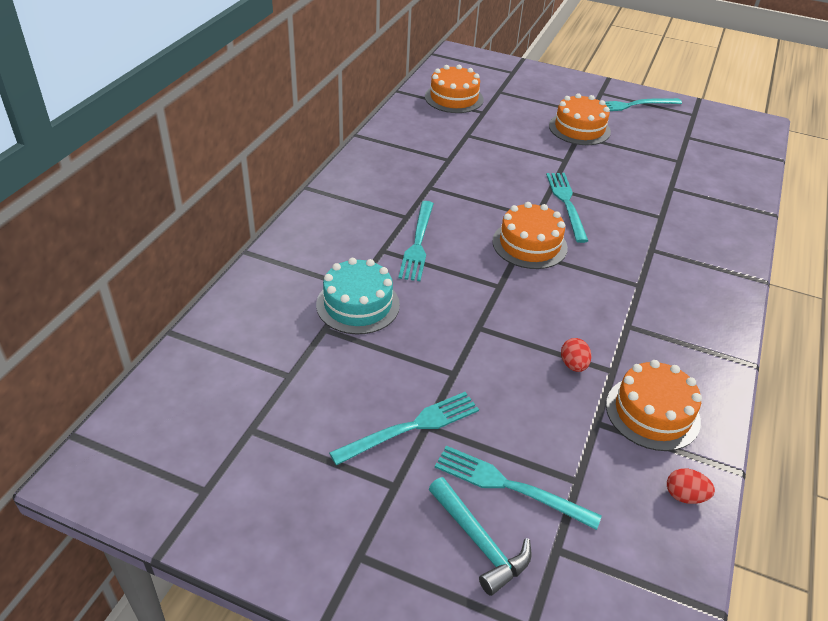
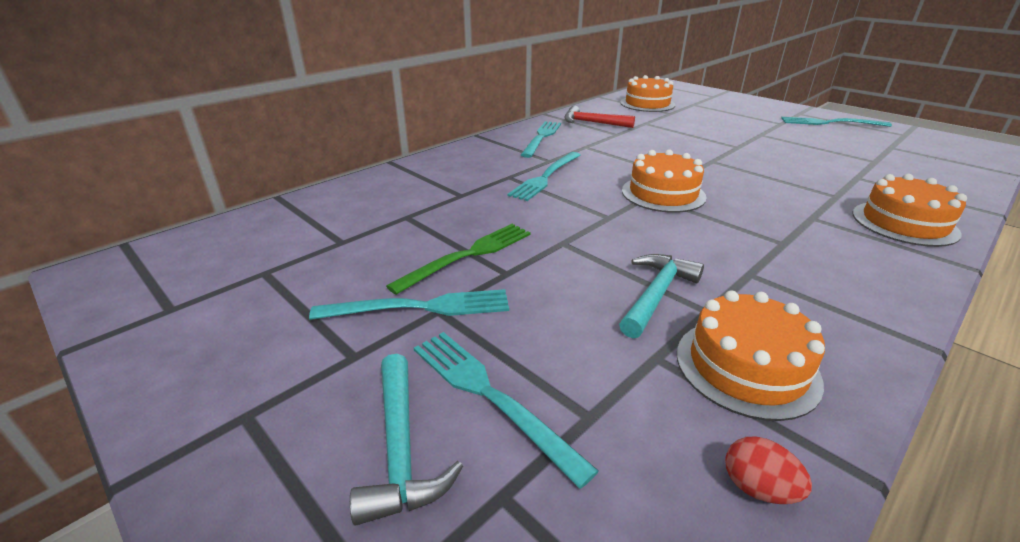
camera: 25 degrees right, 10 degrees down
(358, 304) = (453, 206): turquoise cake -> none
(412, 362) = (468, 256): none -> green fork
(416, 144) = (593, 123): none -> red hammer
(566, 204) = (723, 173): turquoise fork -> turquoise fork (542, 137)
(573, 365) = (656, 295): red egg -> turquoise hammer
(579, 128) = (764, 130): orange cake -> orange cake (904, 223)

